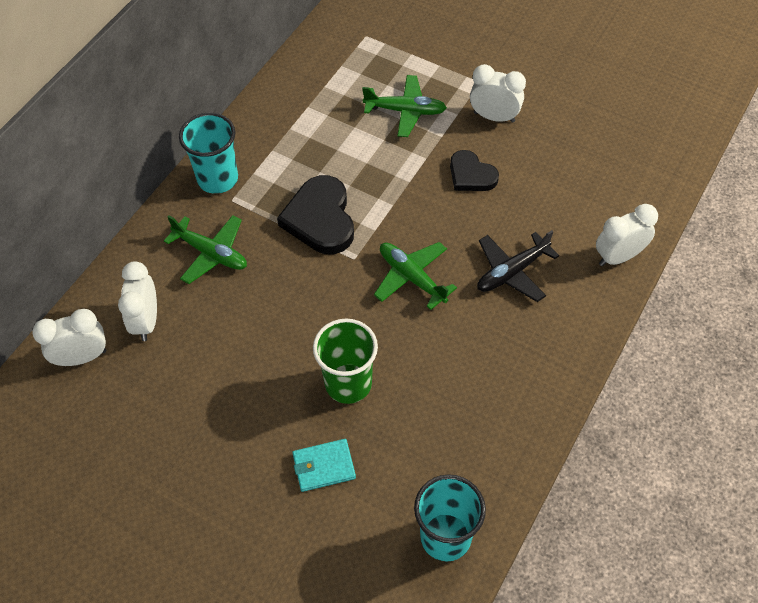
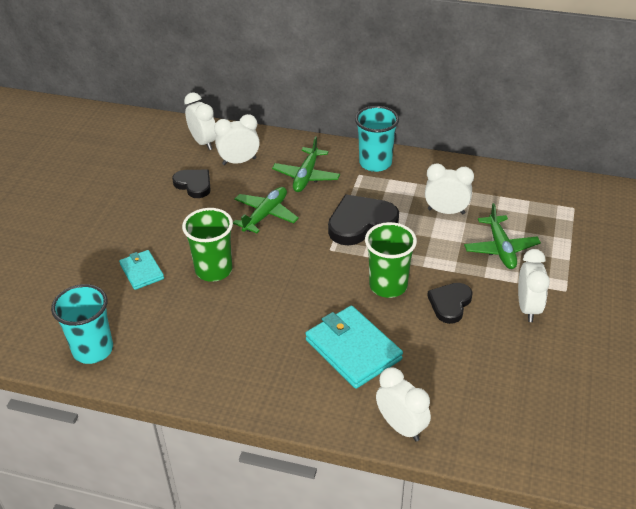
camera: 75 degrees right, 15 degrees down
(172, 382) = (194, 185): none -> black heart
(331, 138) = (446, 211): none -> white clock
(411, 277) = (323, 286): green plane -> green plane (265, 215)
(429, 219) = (388, 285): none -> green cup
(512, 272) = (353, 349): black plane -> turquoise wallet

